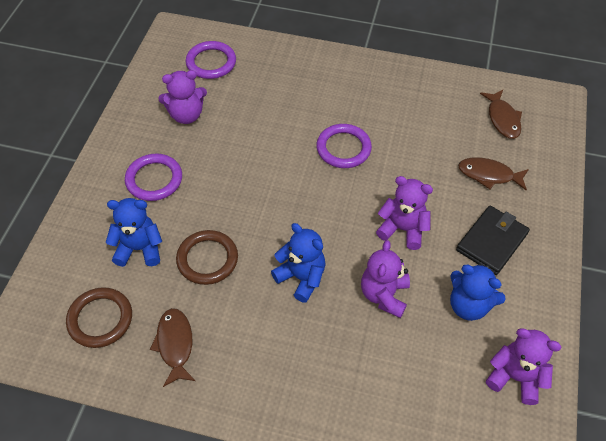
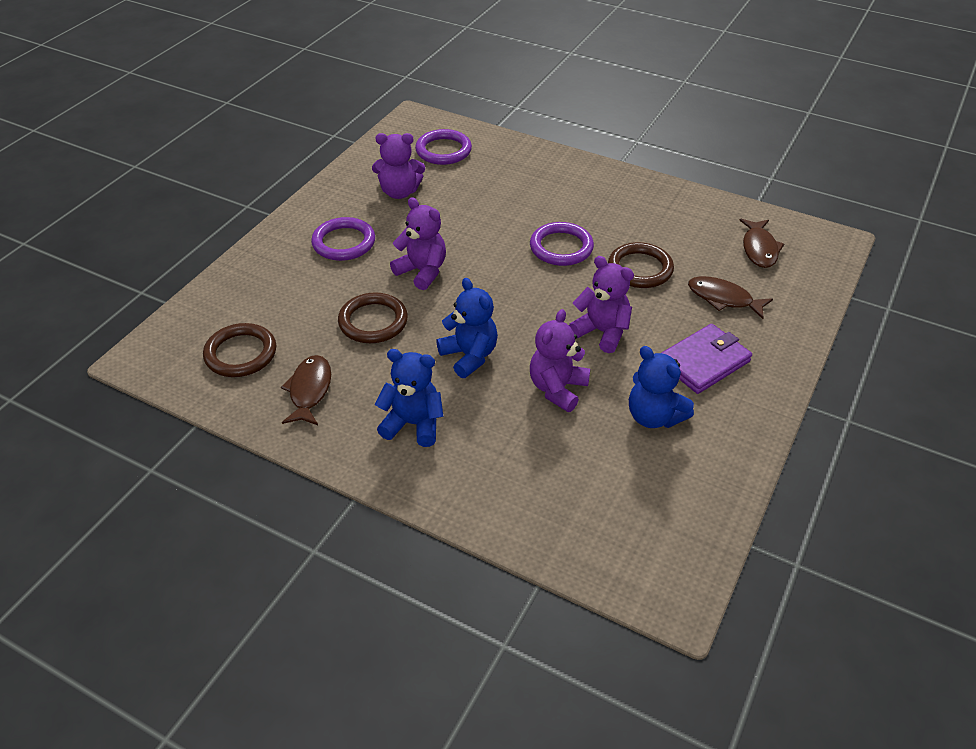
camera: 15 degrees right, 10 degrees down
(139, 249) = (305, 300): blue teddy bear -> blue teddy bear (413, 424)
(414, 158) = (640, 269): none -> brown ring
(491, 242) = (704, 362): black wallet -> purple wallet
(515, 377) = (685, 496): purple teddy bear -> purple teddy bear (422, 271)

